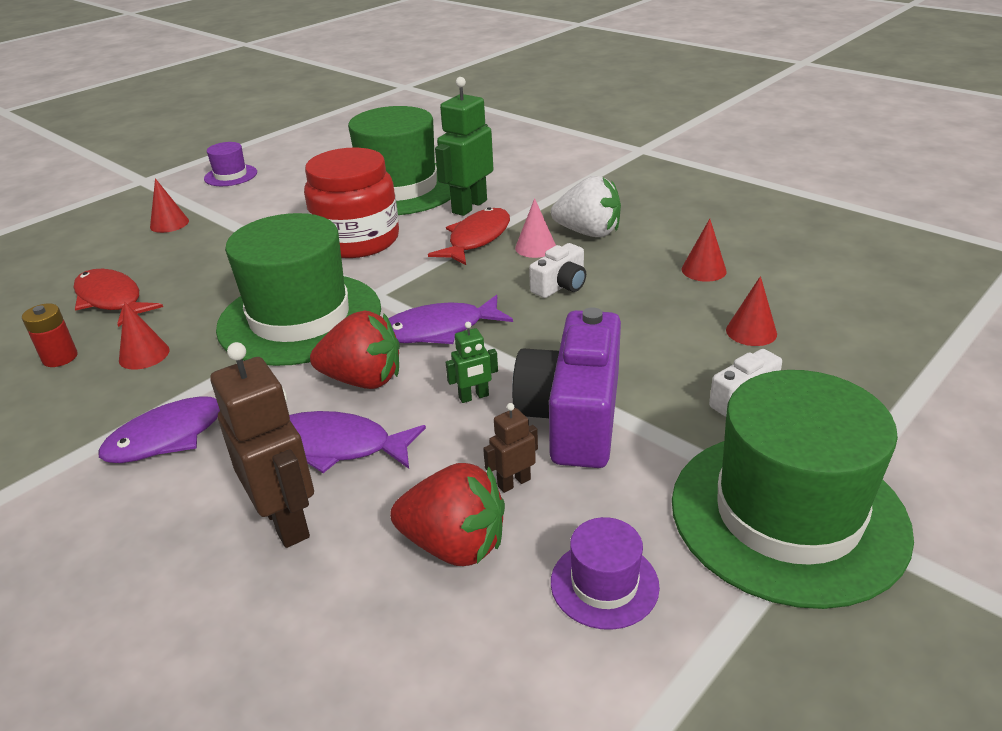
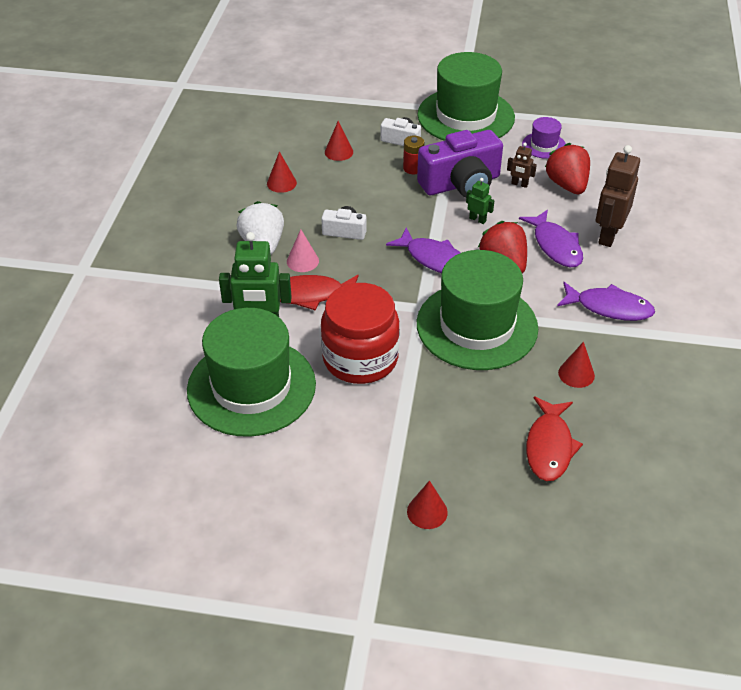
camera: 125 degrees left, 10 degrees up
(60, 358) = (619, 415): red battery -> red battery (413, 168)
(231, 175) = (302, 546): purple hat -> none

